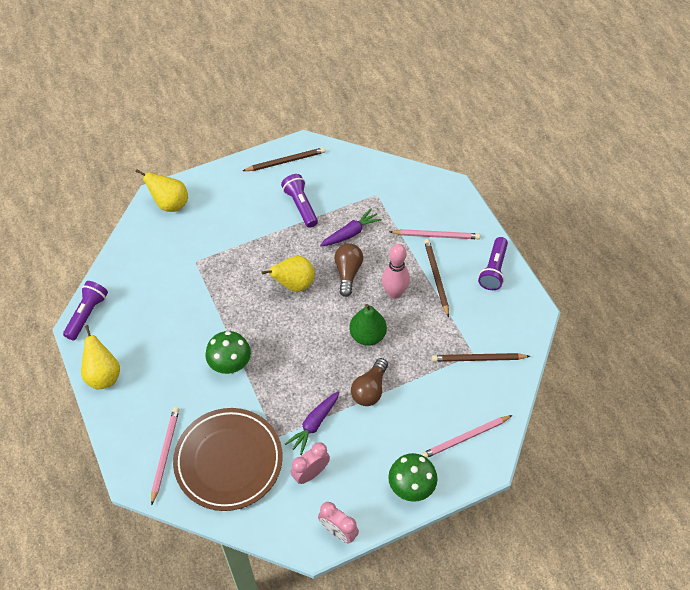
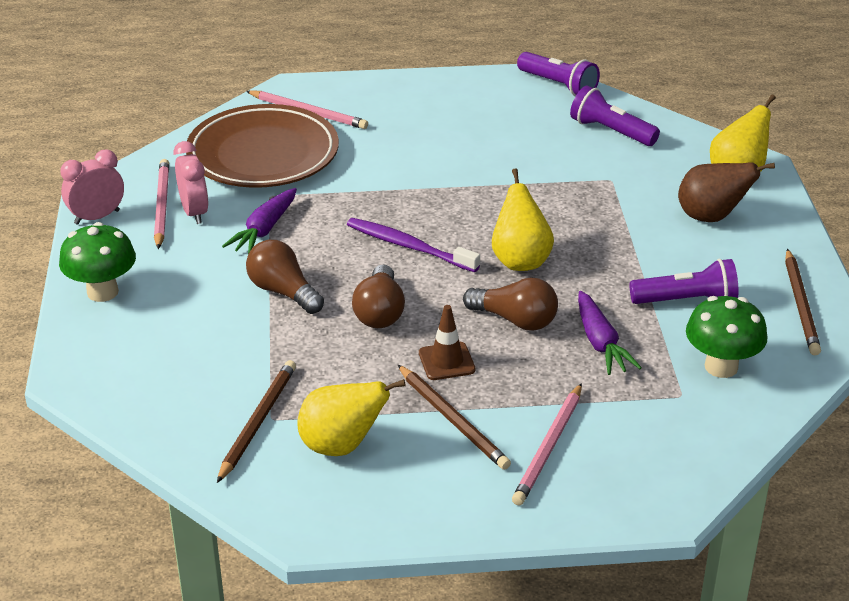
camera: 110 degrees right, 20 degrees down
(103, 375) = (454, 86): yellow pear -> yellow pear (341, 446)
(219, 208) = (711, 217): none -> brown pear
(230, 365) = (408, 179): green mushroom -> green mushroom (721, 367)
(301, 341) = (409, 246): none -> purple toothbrush
(314, 424) = (264, 230): purple carrot -> purple carrot turned 120 degrees counterclockwise
(367, 335) = (380, 312): green pear -> brown light bulb
(394, 293) = (446, 361): pink bowling pin -> brown traffic cone
(436, 277) = (453, 420): brown pencil -> brown pencil turned 45 degrees clockwise
(465, 438) = (132, 365): pink pencil -> pink pencil (161, 206)
(493, 270) = (431, 502): purple flashlight -> purple flashlight (611, 131)

